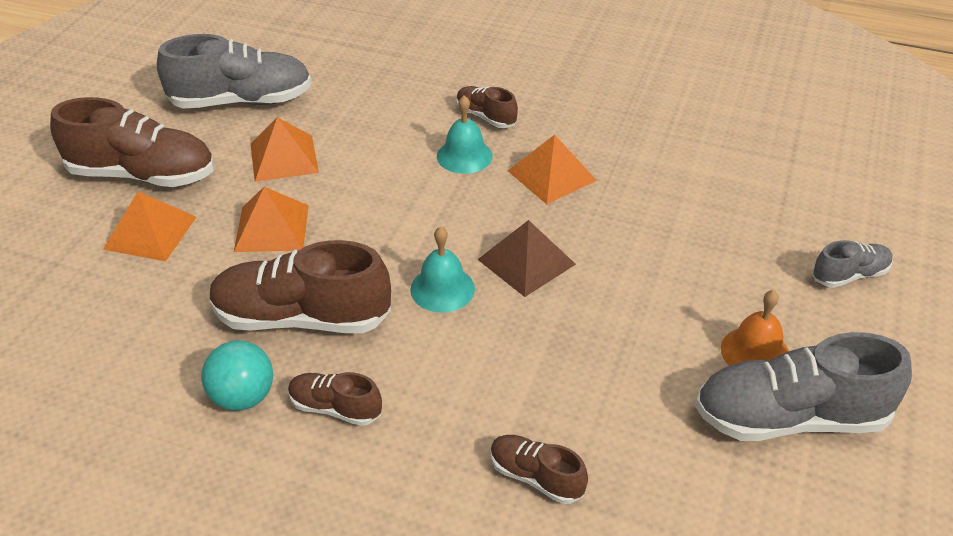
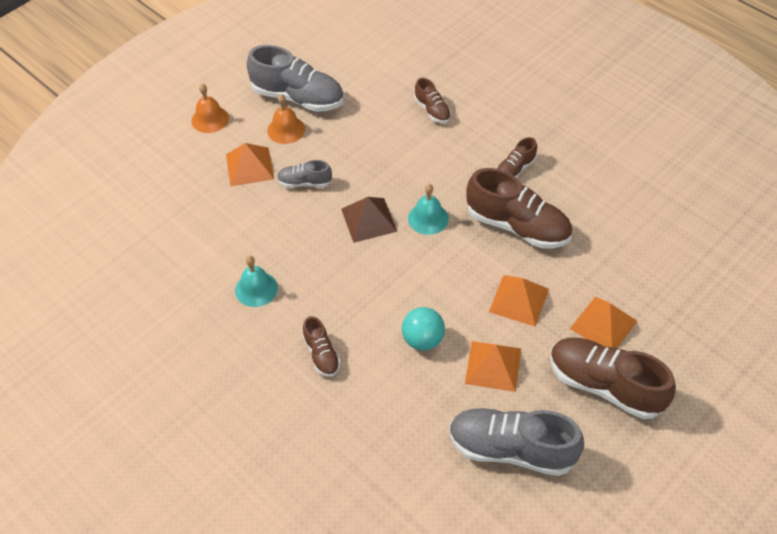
camera: 155 degrees left, 10 degrees up
(243, 397) = (562, 190): turquoise ball -> turquoise ball (423, 340)
(335, 408) = (515, 169): brown shoe -> brown shoe turned 90 degrees clockwise
(464, 156) = (359, 319): turquoise bell -> turquoise bell (256, 289)
(551, 175) = (310, 280): orange pyramid -> orange pyramid (249, 166)
(849, 275) = (196, 151): grey shoe -> grey shoe (304, 182)
(887, 330) = (210, 119): none -> orange bell

